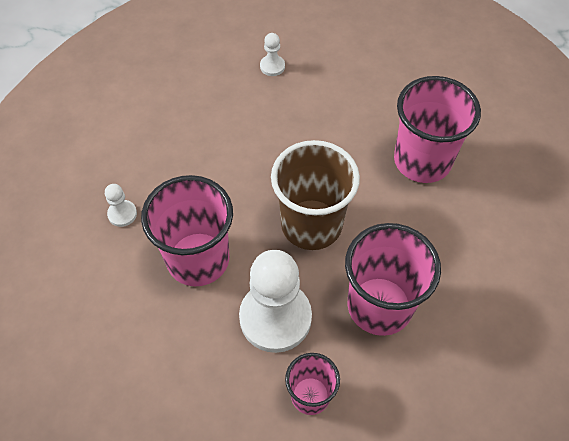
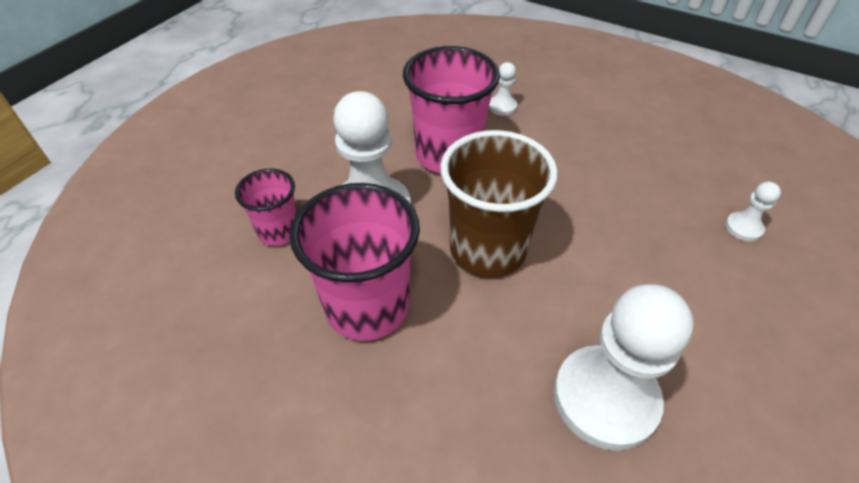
camera: 95 degrees right, 10 degrees down
(422, 161) = (605, 398): pink cup -> white pawn

